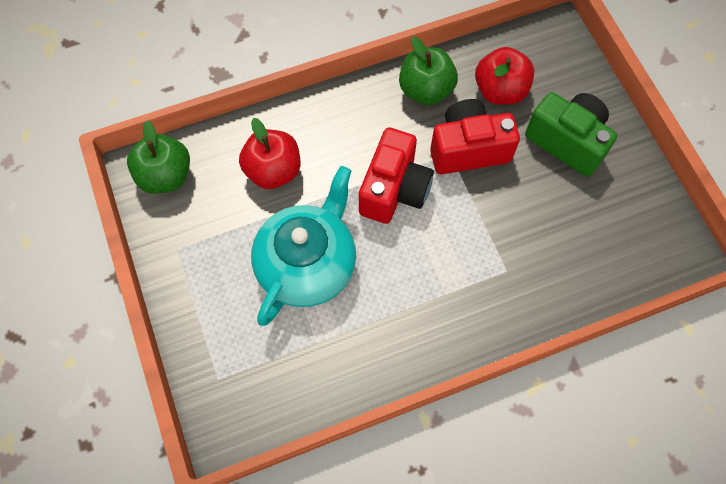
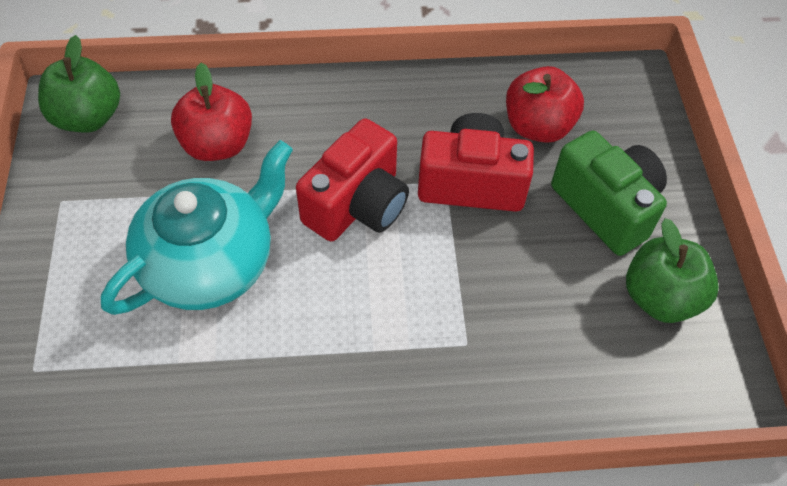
camera: 15 degrees right, 10 degrees down
(426, 90) = (443, 103): green apple -> green apple (660, 297)

